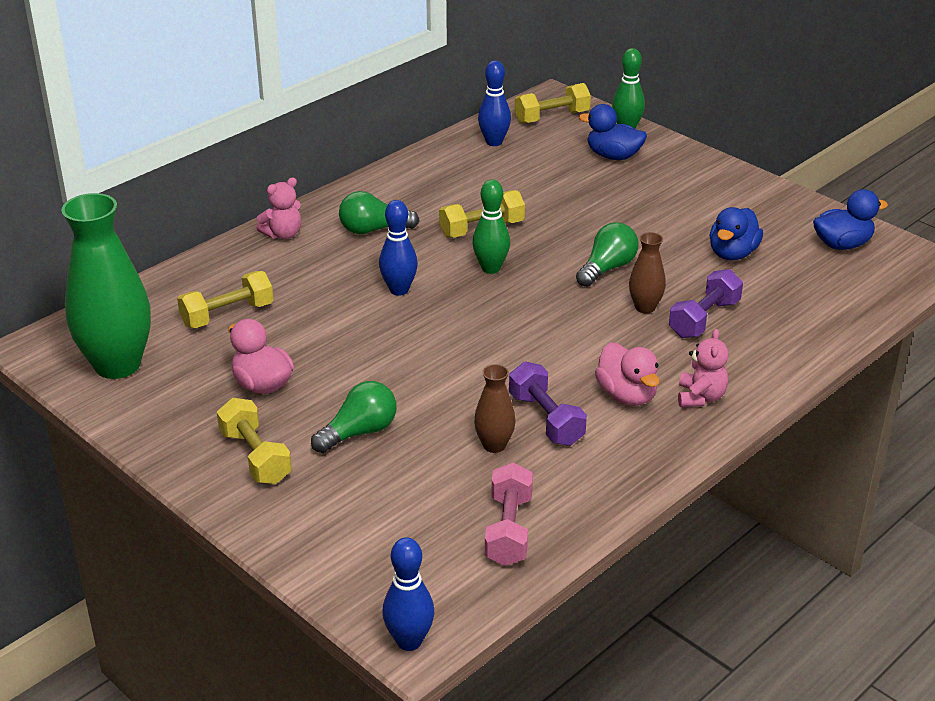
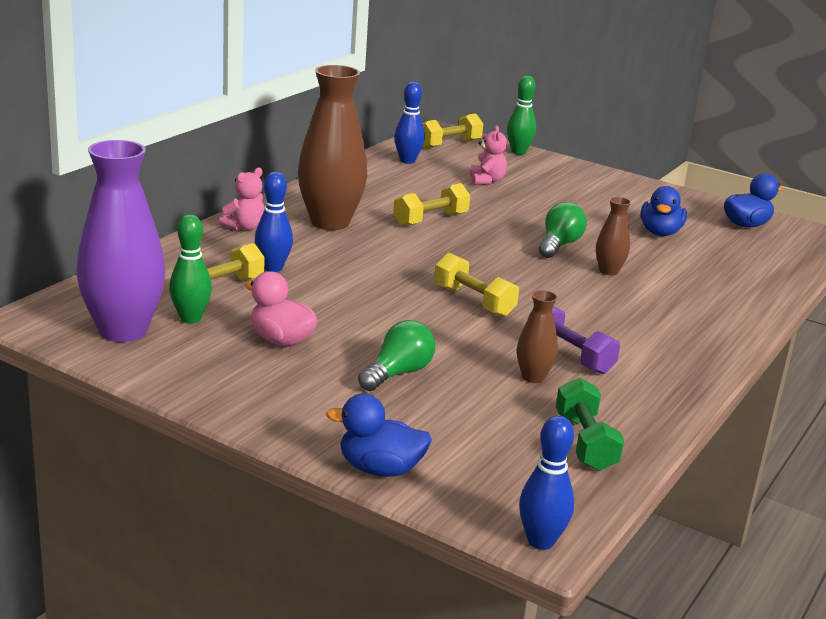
camera: 15 degrees left, 10 degrees down
(117, 365) = (123, 330): green vase -> purple vase
(255, 457) = (303, 398): yellow dumbbell -> yellow dumbbell (473, 301)
(373, 230) = (330, 222): green light bulb -> brown vase
(399, 290) = (378, 265): blue bowling pin -> blue bowling pin (273, 268)
(491, 268) = (454, 247): green bowling pin -> green bowling pin (190, 319)
(508, 530) = (585, 442): pink dumbbell -> green dumbbell
(613, 156) = (518, 169): blue duck -> blue duck (380, 469)
(627, 395) = (631, 334): pink duck -> none
(700, 397) = (697, 333): pink teddy bear -> pink teddy bear (486, 181)
(704, 319) = (664, 278): purple dumbbell -> none

